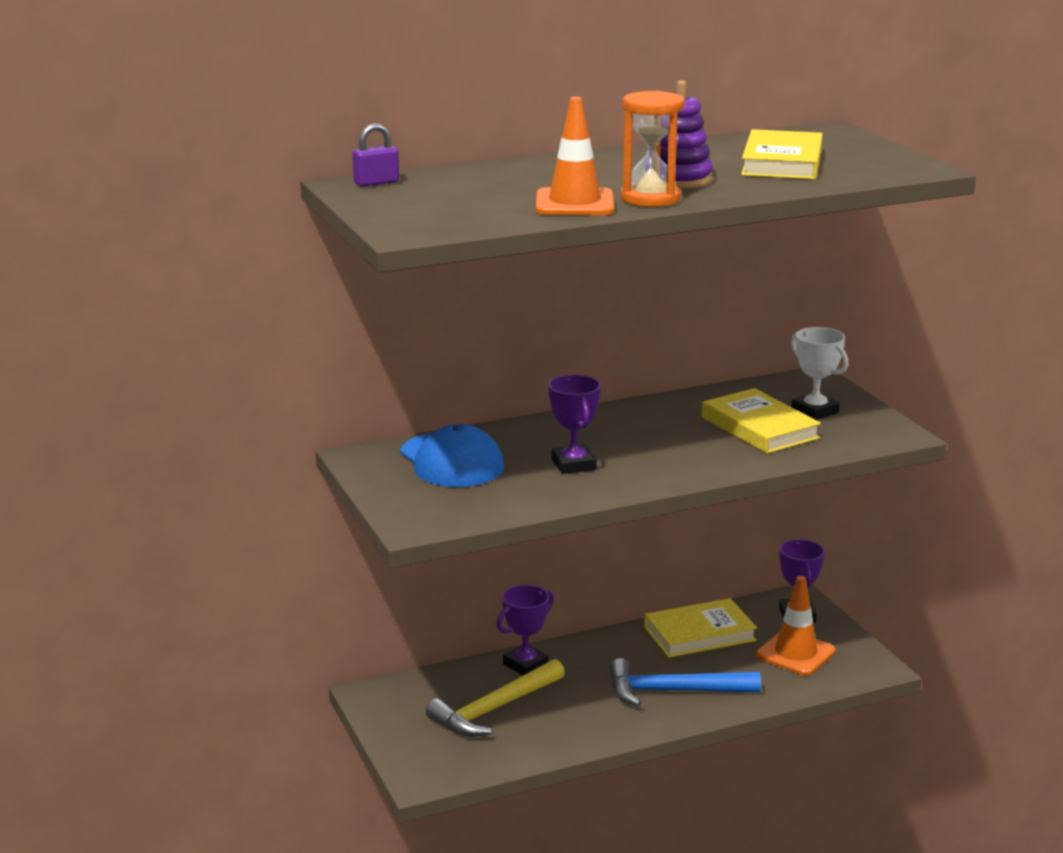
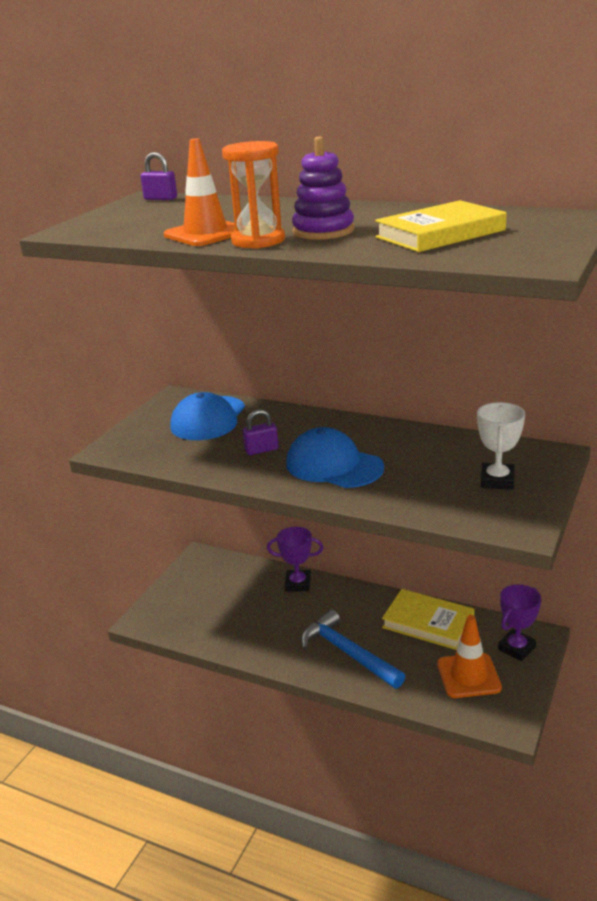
camera: 50 degrees right, 5 degrees up
(493, 709) = (237, 602): yellow hammer -> none
(573, 464) = (261, 450): purple trophy -> purple padlock
(667, 451) = (334, 465): none -> blue cap
(759, 428) = (429, 476): yellow book -> none

